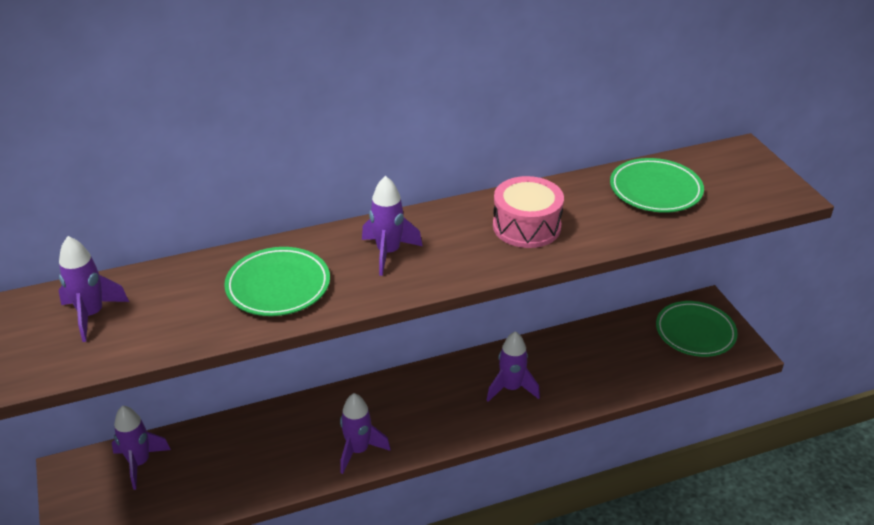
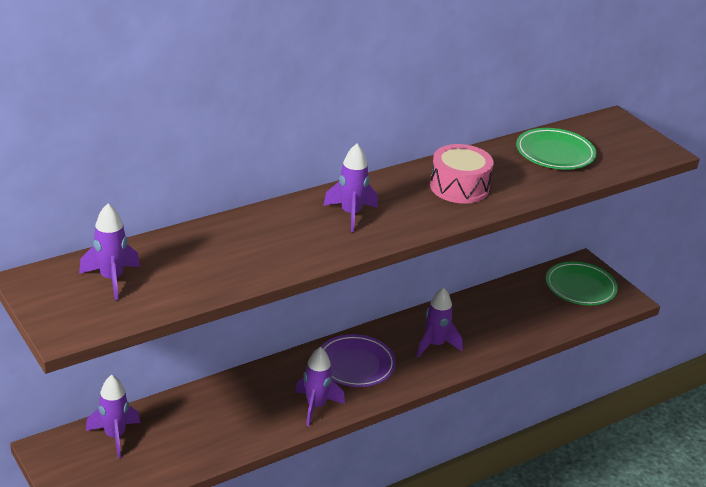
camera: 15 degrees left, 5 degrees down
(278, 286) = (267, 246): green plate -> none
(417, 404) = (355, 364): none -> purple plate

